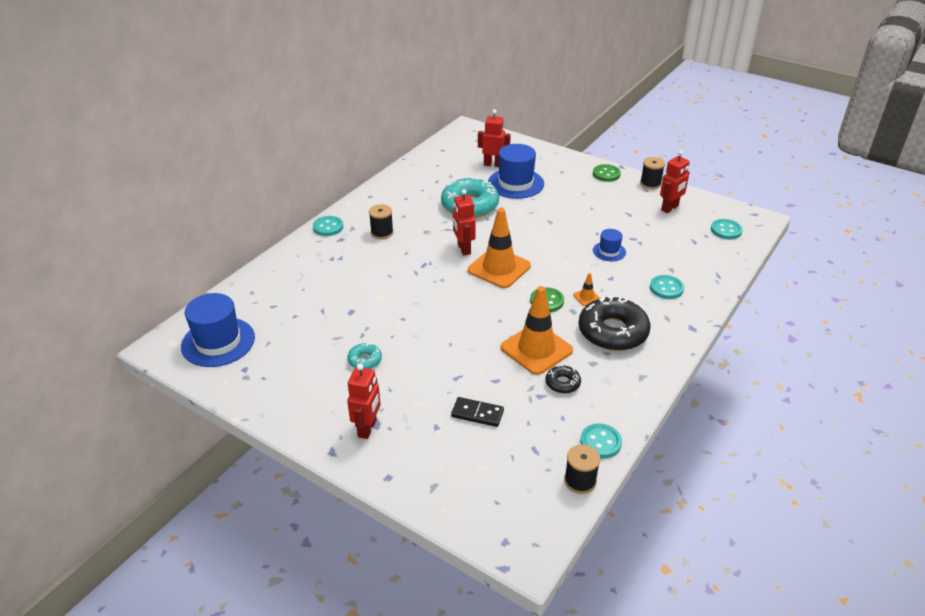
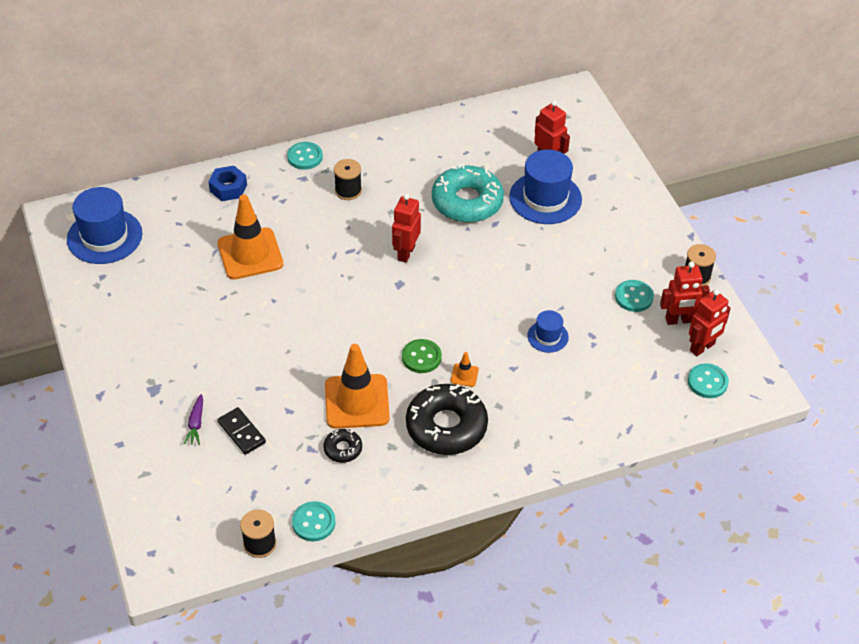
camera: 35 degrees right, 10 degrees up
(289, 268) = (228, 188): none -> blue nut
(365, 360) = (202, 324): turquoise donut -> none
(367, 428) = (144, 391): red robot -> red robot (702, 347)
(435, 428) = (196, 424): none -> purple carrot
(499, 268) = (416, 294): orange traffic cone -> orange traffic cone (250, 254)
(606, 174) = (660, 237): green button -> none
(666, 288) = (555, 412): turquoise button -> turquoise button (634, 297)

